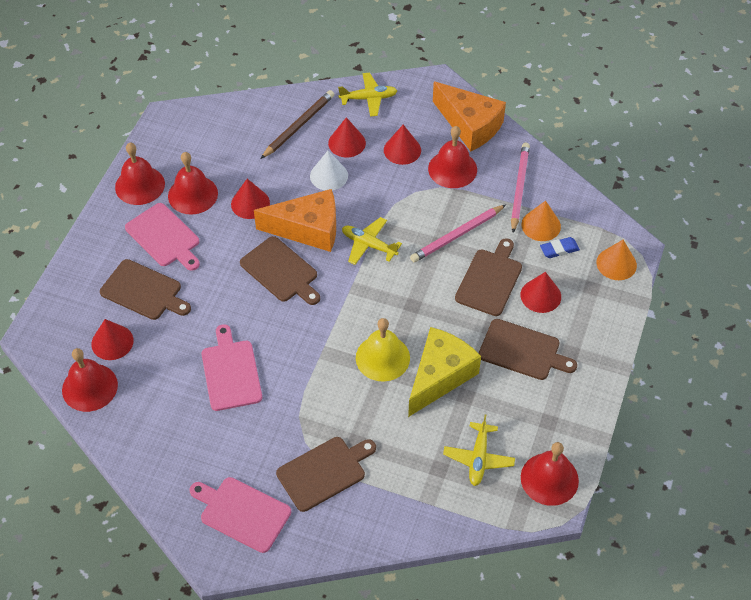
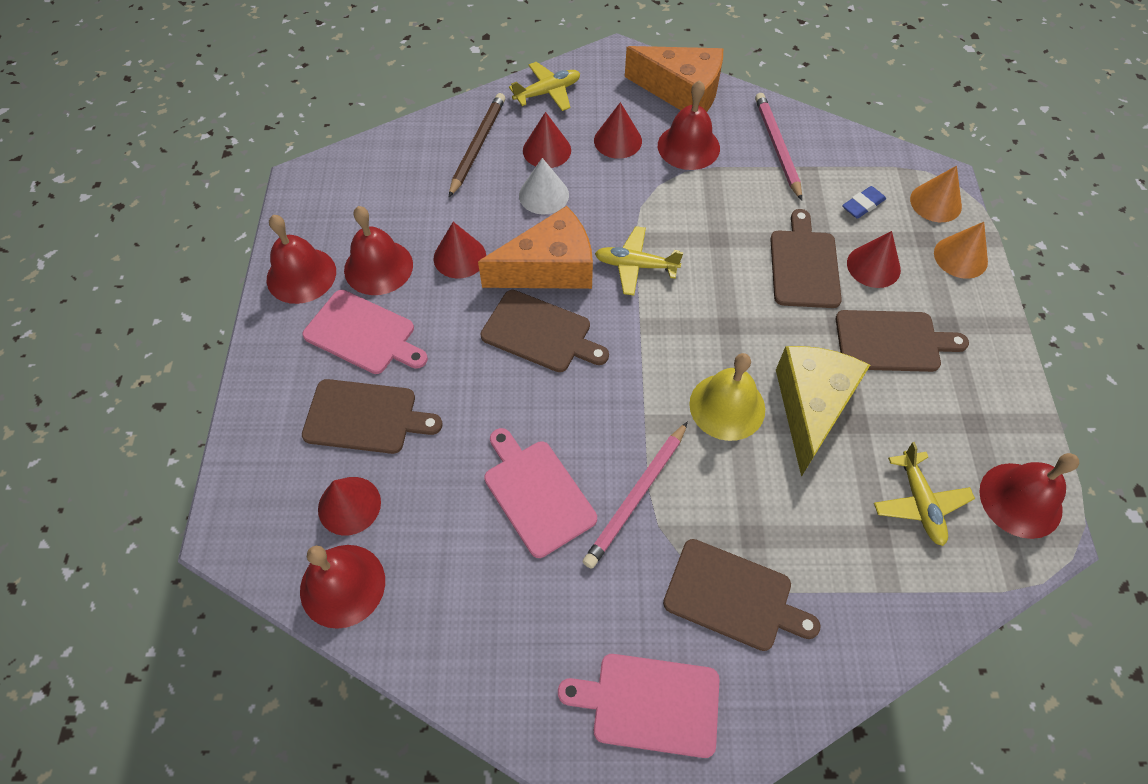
camera: 20 degrees left, 5 degrees up
(324, 472) = (733, 596): brown cutting board -> brown cutting board turned 75 degrees clockwise
(457, 235) = (736, 222): pink pencil -> pink pencil (636, 496)
(541, 225) = (826, 183): orange cone -> orange cone (960, 257)

